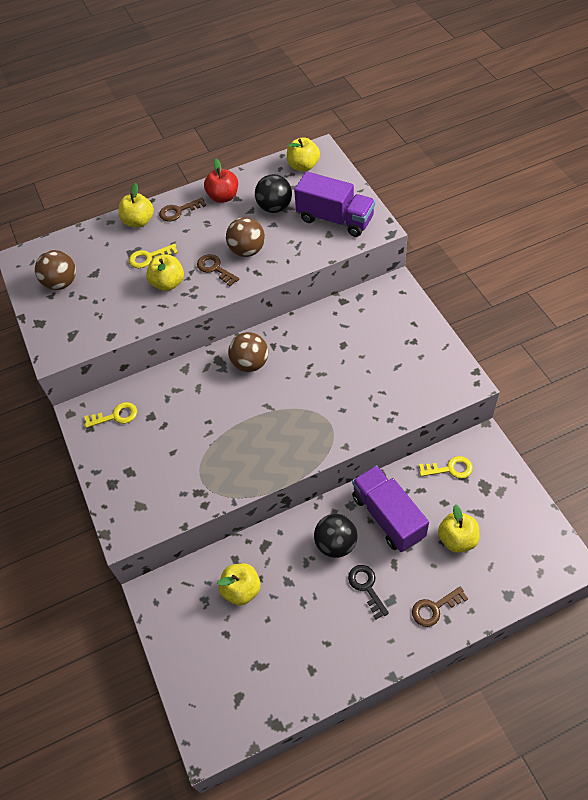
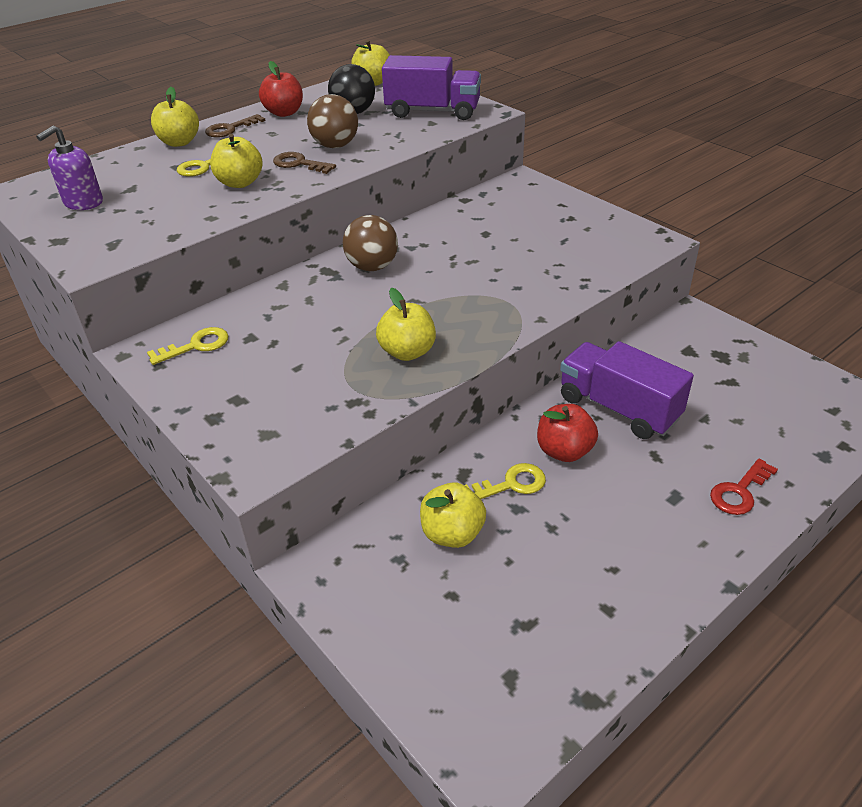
camera: 20 degrees left, 15 degrees down
(61, 283) = (83, 202): brown ball -> purple soap dispenser
(336, 544) = (564, 451): black ball -> red apple
(366, 587) = (633, 489): black key -> none
(434, 608) = (739, 491): brown key -> red key
(450, 469) = (668, 347): yellow key -> yellow key (511, 484)
(457, 539) = (721, 413): yellow apple -> yellow apple (407, 352)

